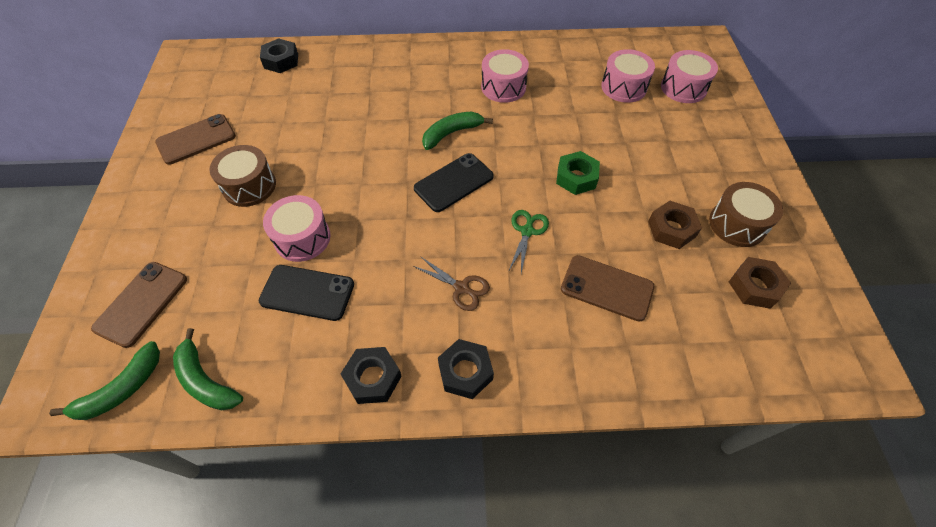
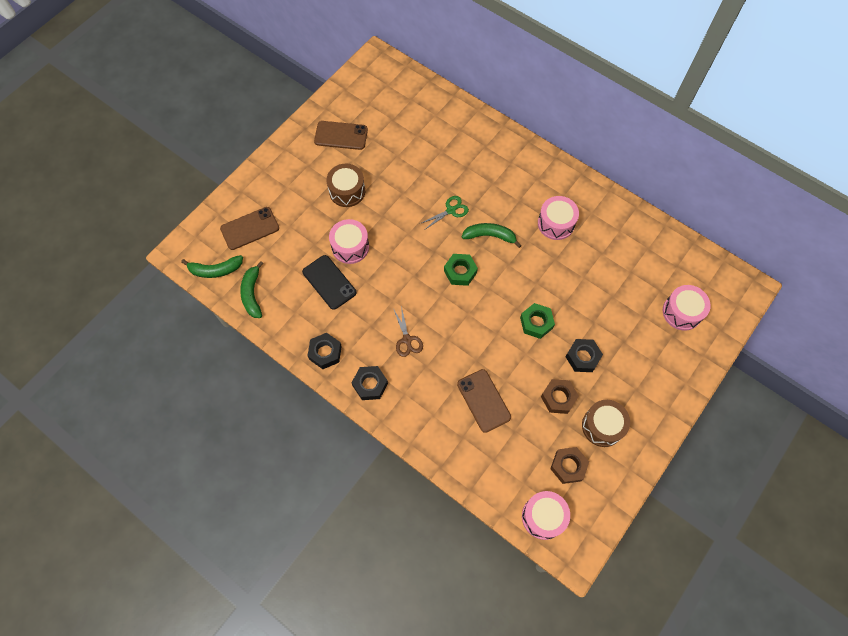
camera: 40 degrees right, 10 degrees up
(281, 61) = (432, 103): black nut -> black nut (582, 357)
(453, 182) = (460, 272): black phone -> green nut
(527, 231) = (473, 334): green scissors -> green scissors (451, 210)
(623, 87) = (639, 281): pink drum -> pink drum (543, 517)

